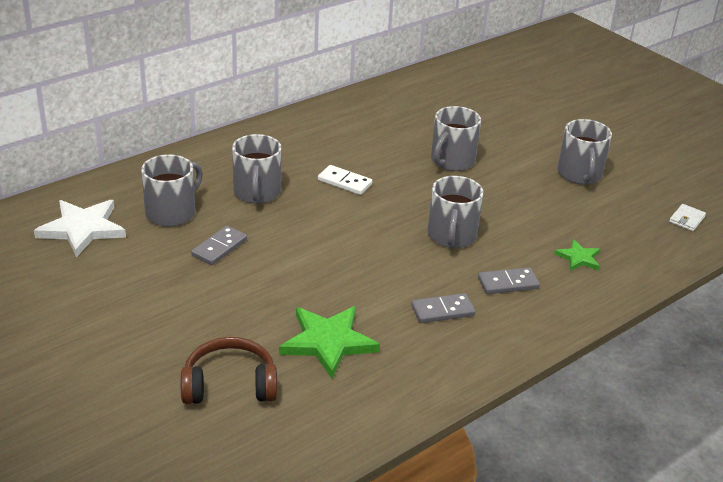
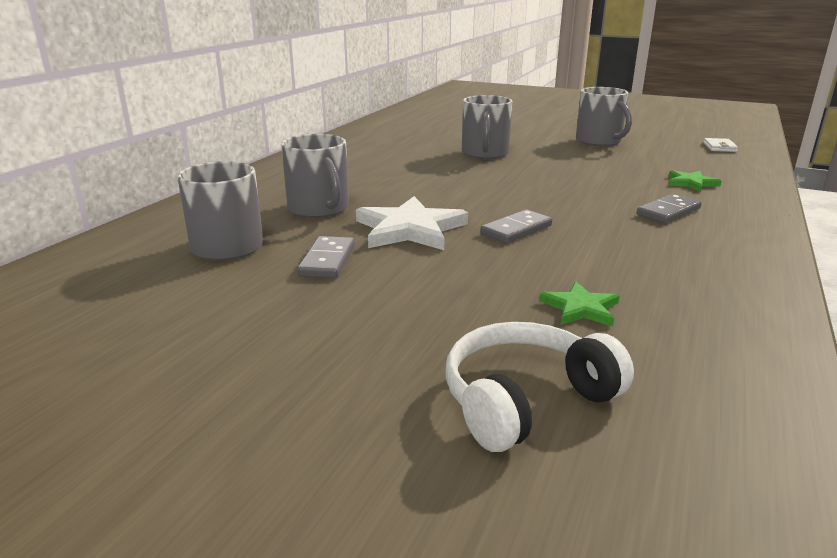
camera: 25 degrees left, 10 degrees down
(82, 229) = (105, 290): white star -> white star (410, 229)
(229, 384) = (525, 399): brown headphones -> white headphones
(328, 342) = (580, 308): green star -> green star, size x0.54
(345, 182) = (405, 183): white domino -> none
(442, 310) = (649, 246): grey domino -> grey domino (516, 230)
(451, 236) = (563, 194): grey mug -> none

